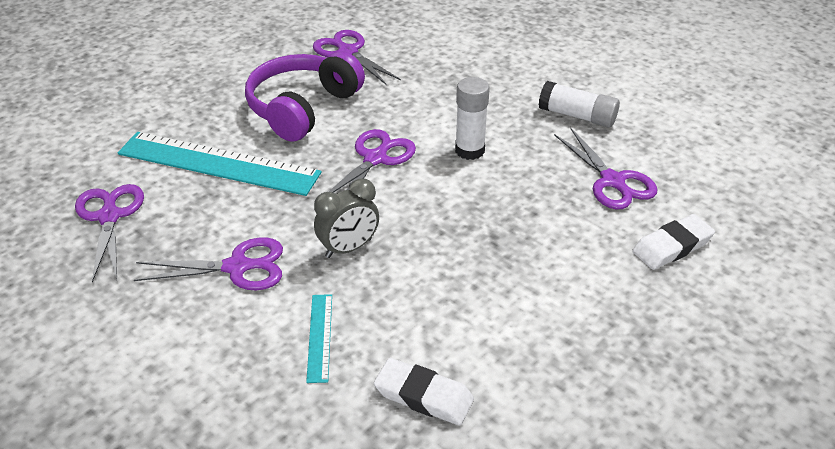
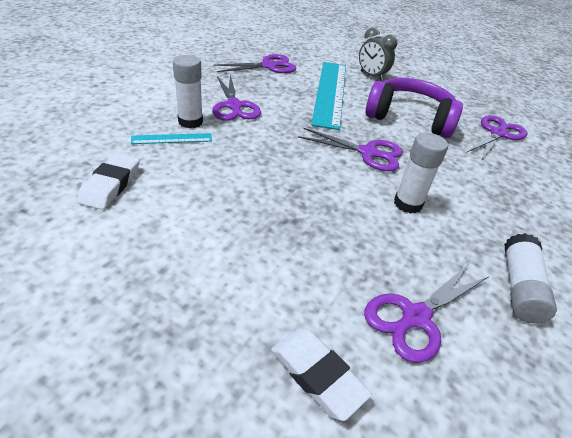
camera: 75 degrees right, 0 degrees up
(275, 317) = (190, 122): none -> white glue stick
(348, 248) = (261, 145): grey clock -> grey clock (371, 76)

